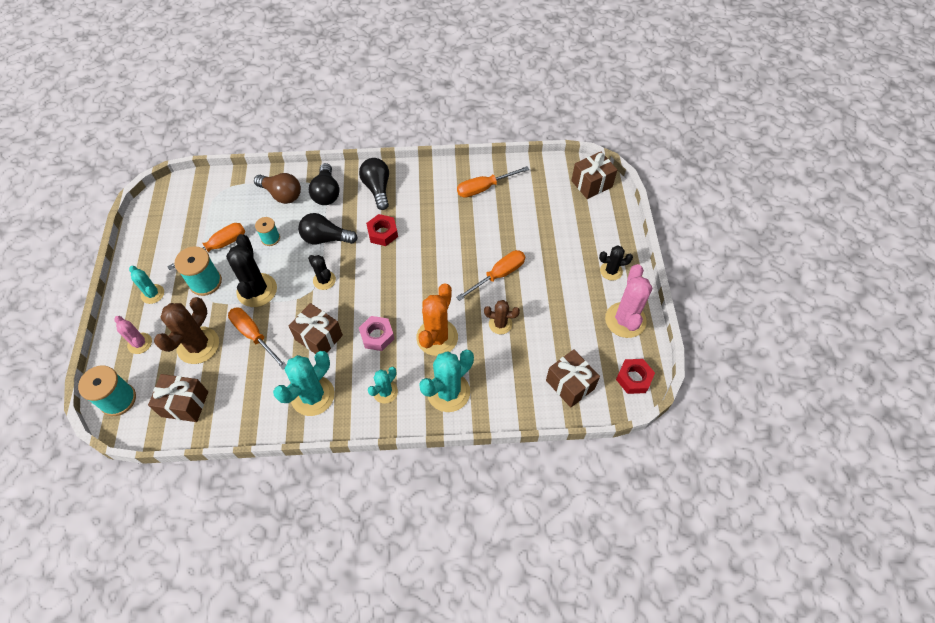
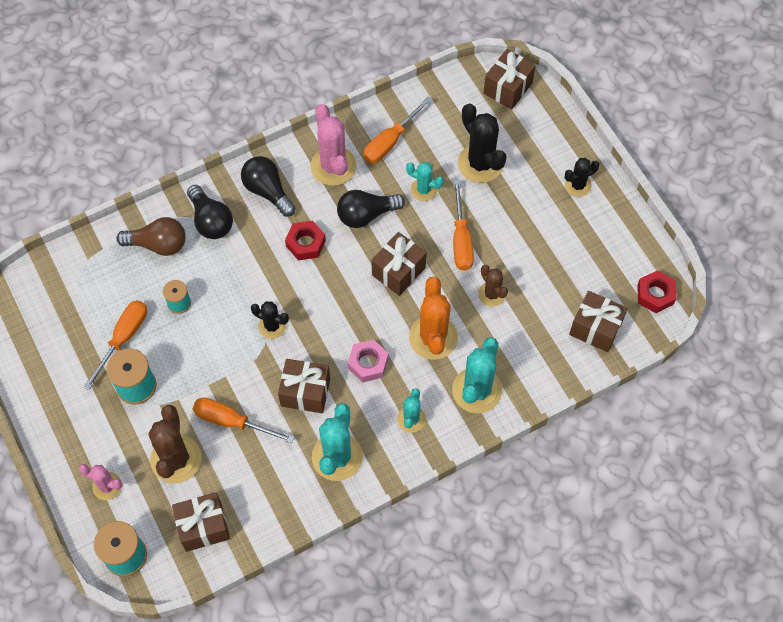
camera: 25 degrees left, 5 degrees up
(152, 294) = (83, 425): turquoise cactus -> turquoise cactus (424, 189)
(257, 290) = (202, 370): black cactus -> black cactus (480, 163)
(325, 238) = (243, 276): black light bulb -> black light bulb (366, 215)
(438, 279) = (398, 271): none -> brown gift
(498, 275) = (461, 240): orange screwdriver -> orange screwdriver turned 150 degrees clockwise
(500, 324) = (492, 294): brown cactus -> brown cactus turned 75 degrees clockwise
(625, 320) = (618, 235): pink cactus -> pink cactus (333, 166)

